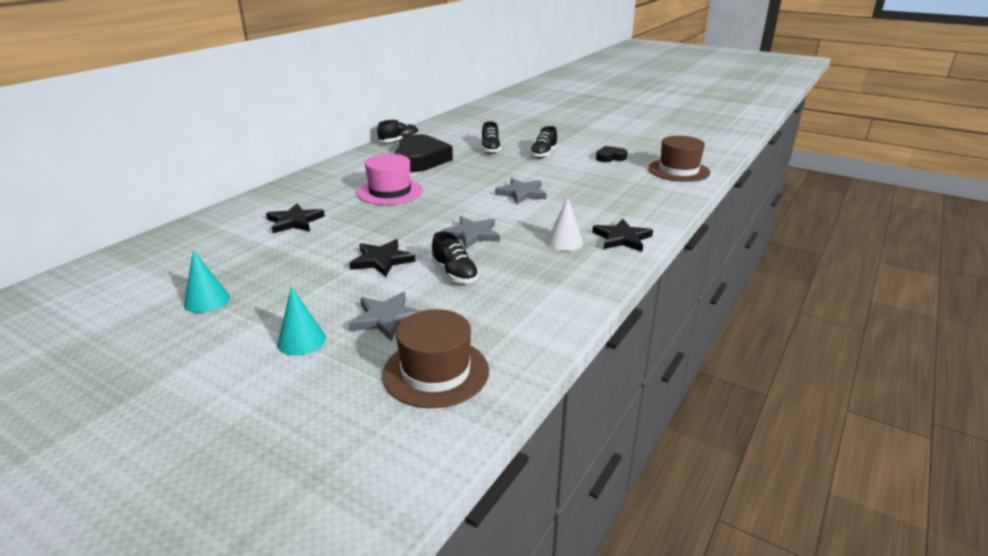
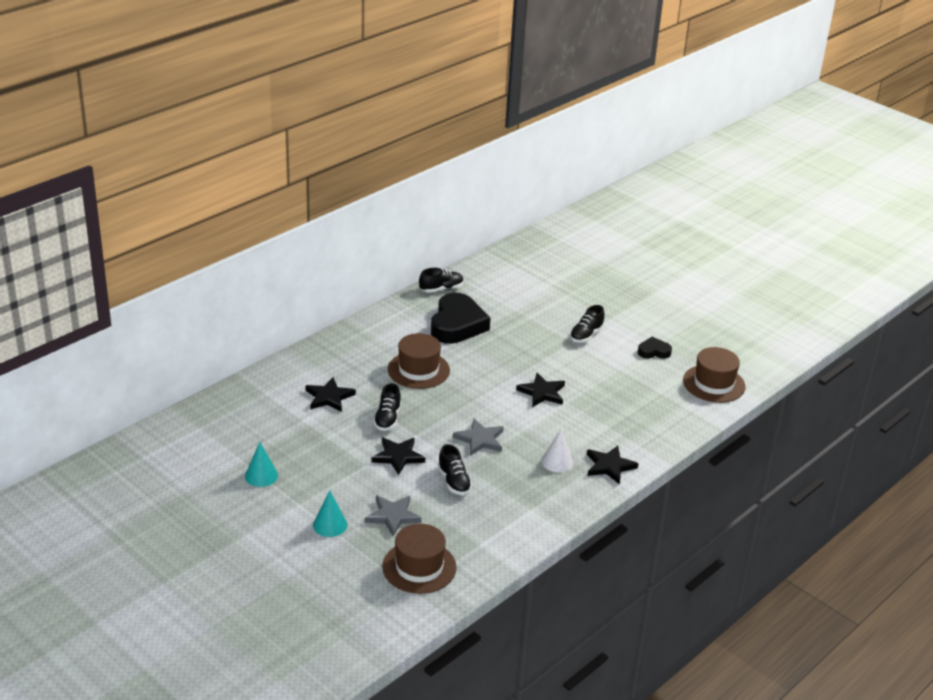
camera: 10 degrees right, 5 degrees up
(390, 192) = (418, 370): pink hat -> brown hat
(490, 149) = (533, 318): black shoe -> black shoe (387, 419)
(522, 193) = (542, 393): grey star -> black star

